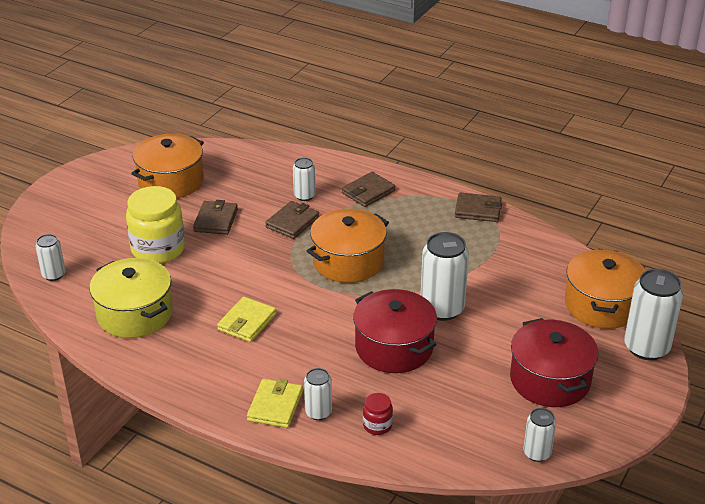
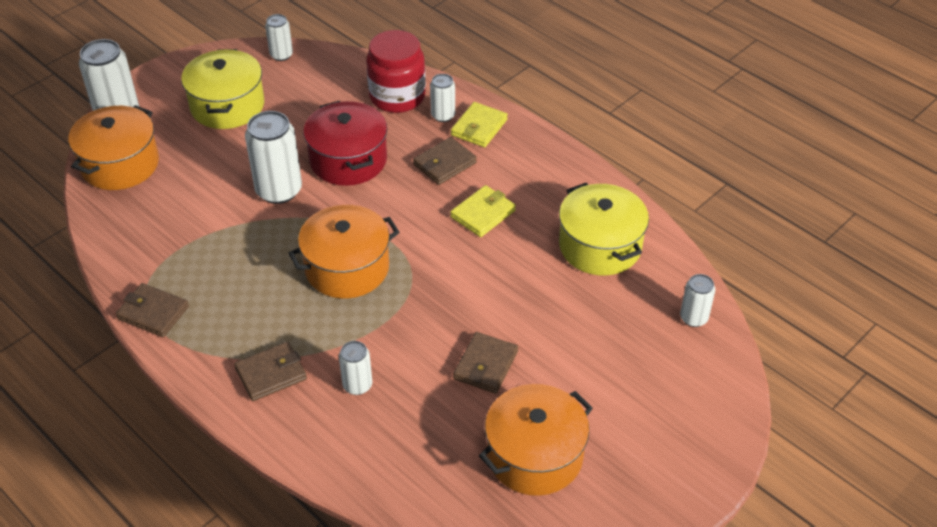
camera: 165 degrees left, 10 degrees up
(158, 249) = (566, 331): yellow jar -> none
(292, 222) = (389, 341): brown wallet -> brown wallet (444, 164)
(377, 425) = (397, 97): red jar -> red jar, size x2.19
(550, 380) = (227, 106): red pot -> yellow pot

